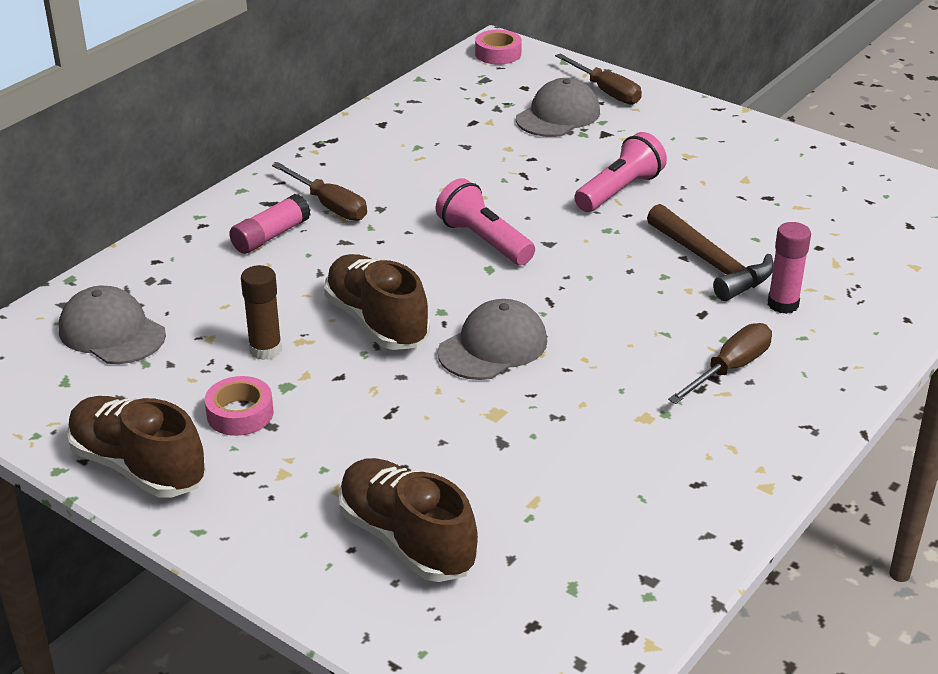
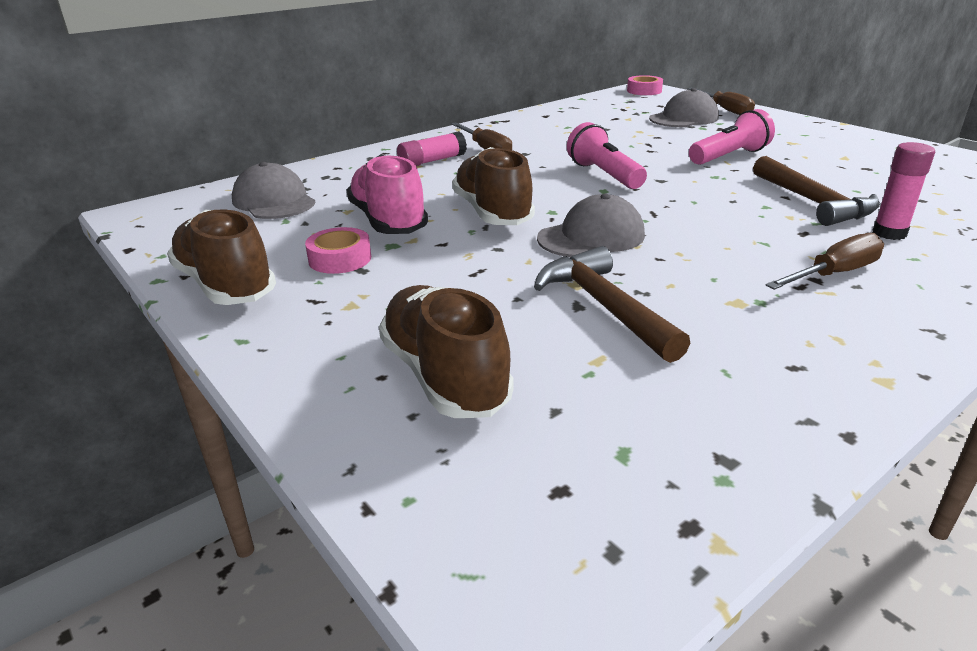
camera: 15 degrees right, 5 degrees down
(265, 350) = (388, 221): brown glue stick -> pink shoe
(527, 440) = (604, 307): none -> brown hammer

